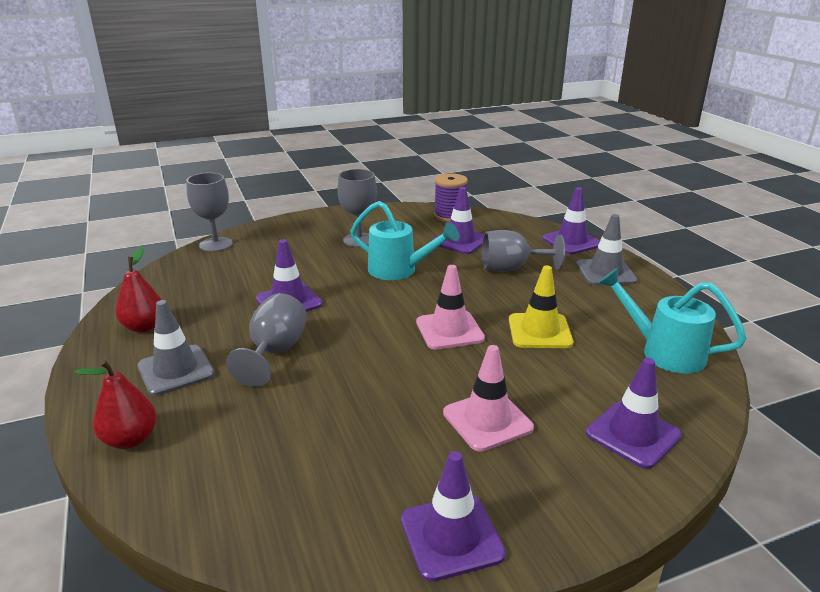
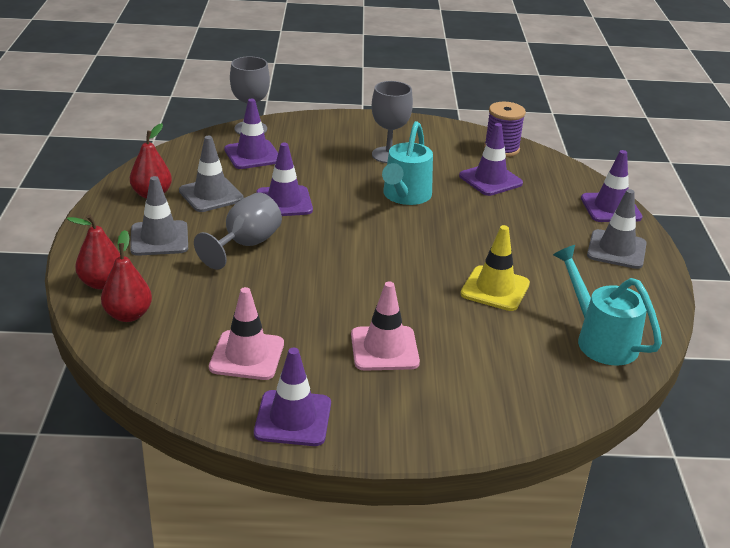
camera: 20 degrees right, 5 degrees up
(182, 469) = (128, 315): none -> red pear
(209, 312) = (211, 195): none -> grey traffic cone
(398, 270) = (405, 196): turquoise watering can -> turquoise watering can turned 60 degrees clockwise
(449, 330) = (410, 265): pink traffic cone -> pink traffic cone (247, 356)
(511, 269) = (519, 221): grey goblet -> none
(632, 434) = (501, 396): purple traffic cone -> purple traffic cone (252, 155)

